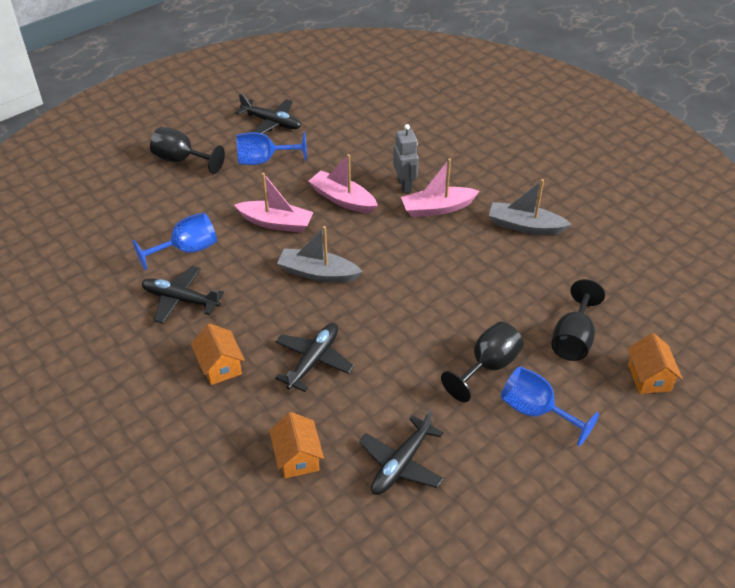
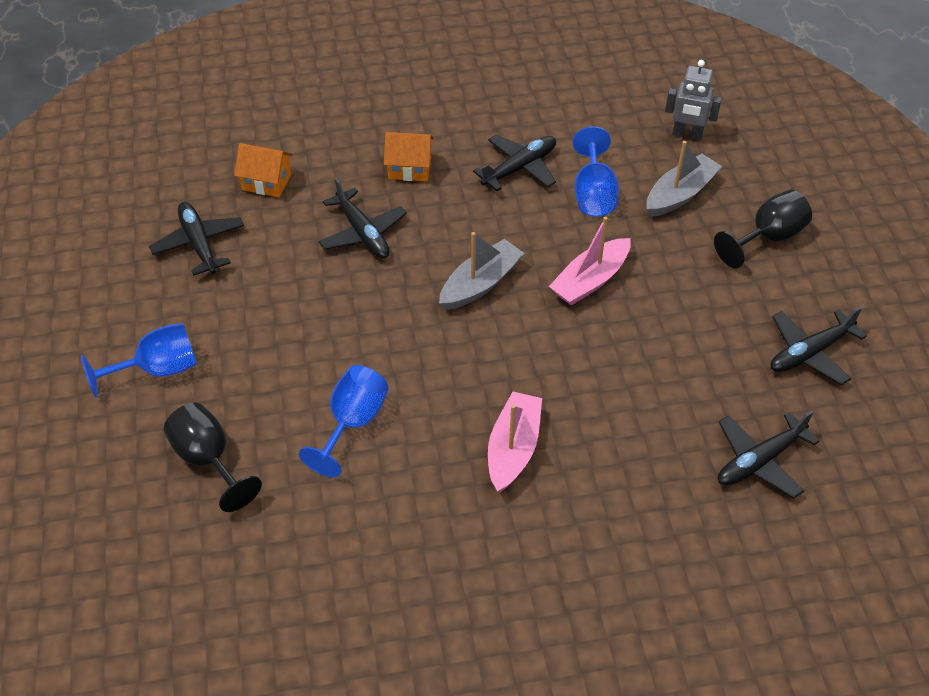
camera: 120 degrees right, 5 degrees up
(263, 160) = (723, 313): blue goblet -> blue goblet (352, 423)
(342, 199) = (594, 359): pink boat -> none
(364, 121) = (759, 461): none -> black plane
(405, 185) = (582, 437): grey robot -> grey robot (687, 135)
(487, 366) = (241, 362): black goblet -> none
(525, 226) = (413, 528): grey boat -> grey boat (680, 194)
(649, 377) = (102, 497): orange house -> none

